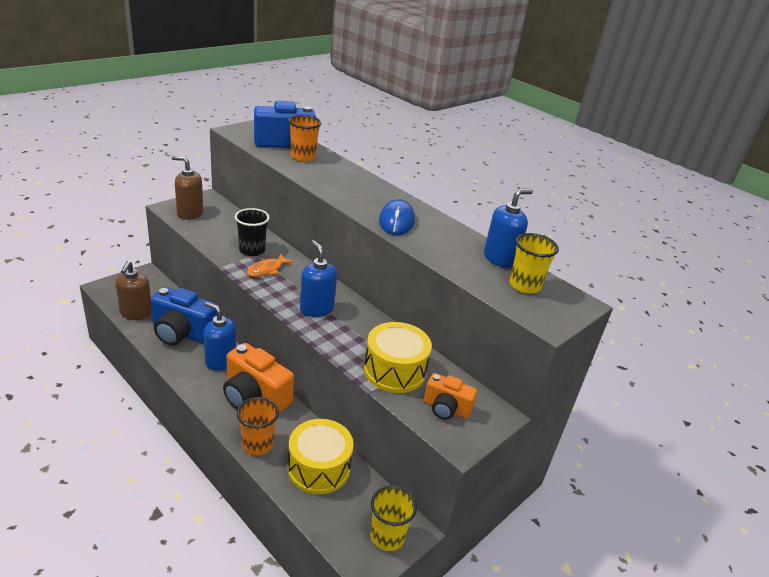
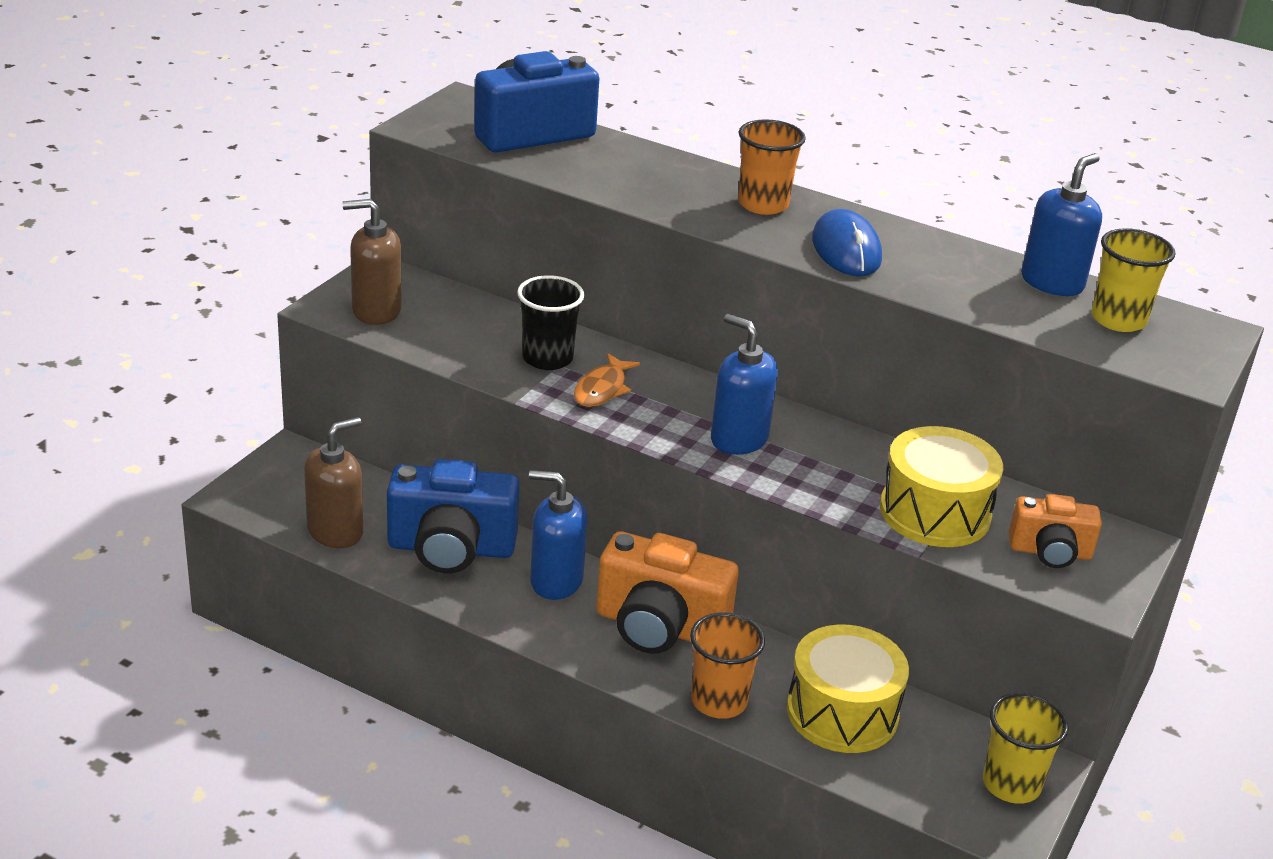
camera: 15 degrees left, 0 degrees up
(136, 313) = (335, 531): brown soap dispenser -> brown soap dispenser turned 120 degrees counterclockwise
(303, 157) = (591, 158): orange cup -> orange cup (763, 204)

